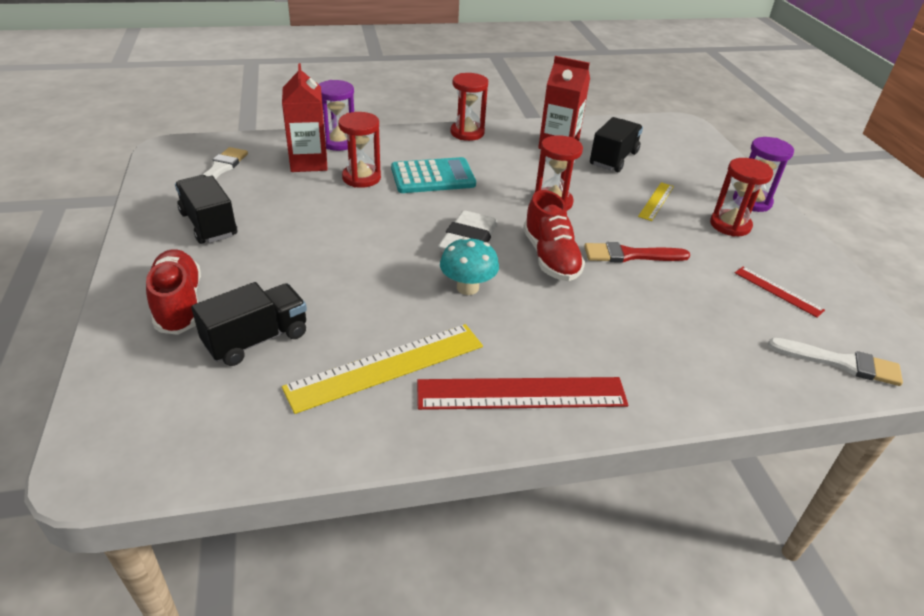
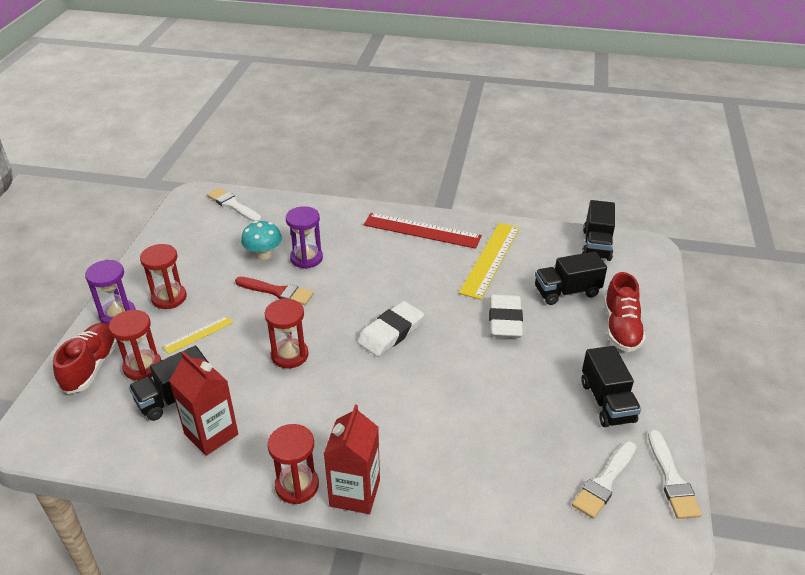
camera: 155 degrees left, 0 degrees up
(153, 182) = (672, 479): none -> white brush
(201, 447) = (596, 245): none -> black truck
(309, 162) = (503, 472): red carton -> red carton (355, 493)
(338, 142) = (460, 505): purple hourglass -> purple hourglass (306, 258)
(338, 281) = (505, 320): none -> white eraser
(361, 178) = (453, 432): red hourglass -> red hourglass (142, 367)
(386, 366) = (490, 259): yellow ruler -> yellow ruler turned 60 degrees counterclockwise
(433, 177) = (379, 416): turquoise calculator -> none
(467, 287) = (415, 295): turquoise mushroom -> turquoise mushroom (263, 255)
(550, 257) = (338, 303): red shoe -> red shoe (91, 367)
(778, 291) = (209, 245): red ruler -> none

